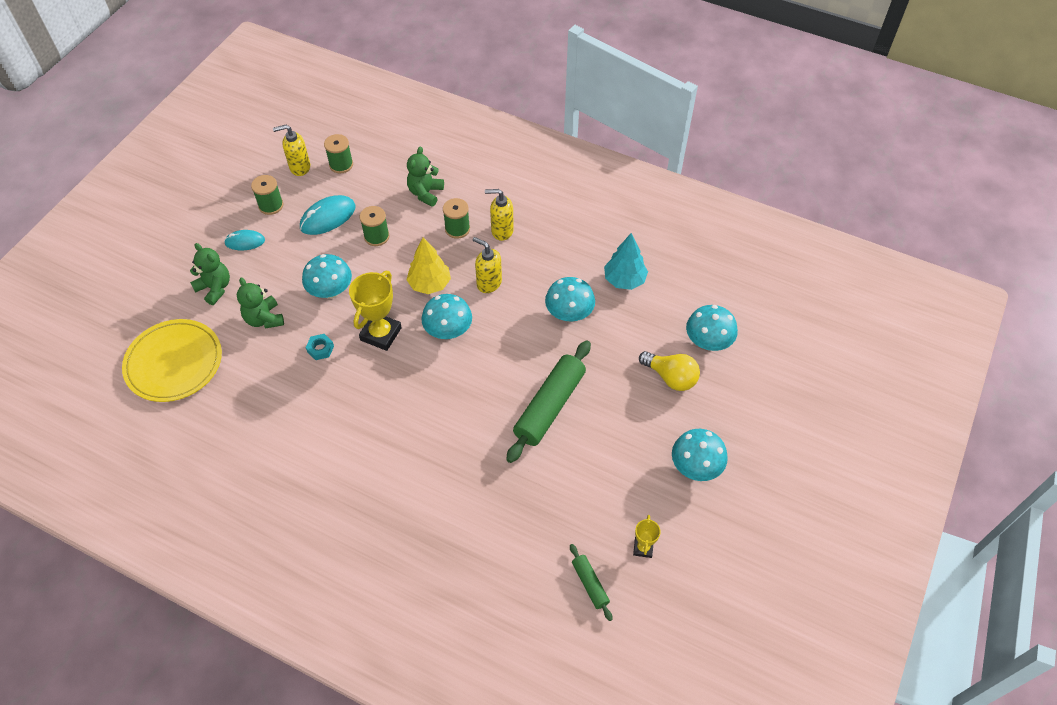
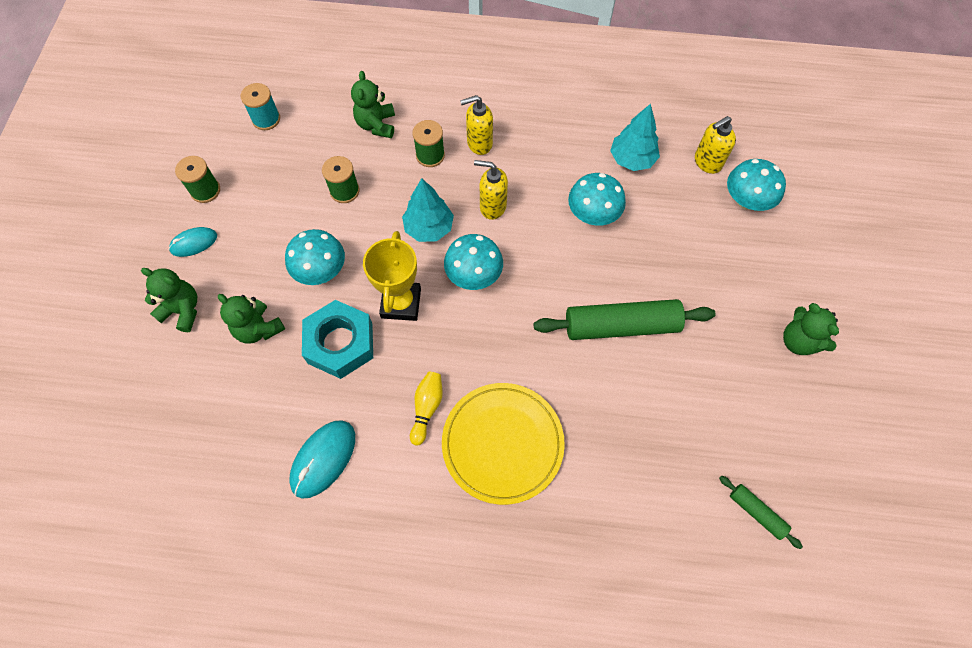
camera: 20 degrees left, 10 degrees up
(174, 363) = (173, 418): yellow plate -> yellow plate (502, 443)
(299, 167) = (219, 136): yellow soap dispenser -> yellow soap dispenser (707, 162)
(320, 349) = (340, 343): turquoise nut -> turquoise nut, size x2.32
(328, 217) = (279, 185): turquoise mouse -> turquoise mouse (323, 459)
(341, 165) = (266, 119): green spool -> turquoise spool
(364, 417) = (427, 408): none -> yellow bowling pin
(430, 284) = (429, 228): yellow tree -> turquoise tree
(549, 406) = (621, 325): green rolling pin -> green rolling pin turned 75 degrees clockwise
(643, 548) = (790, 451): yellow trophy -> none
(671, 377) = (728, 251): yellow light bulb -> none
(695, 466) = (799, 341): turquoise mushroom -> green teddy bear

